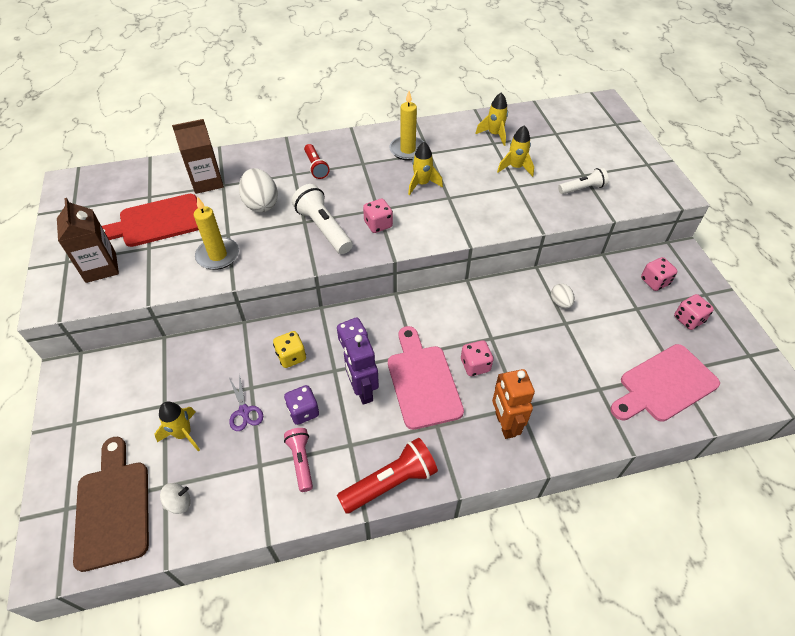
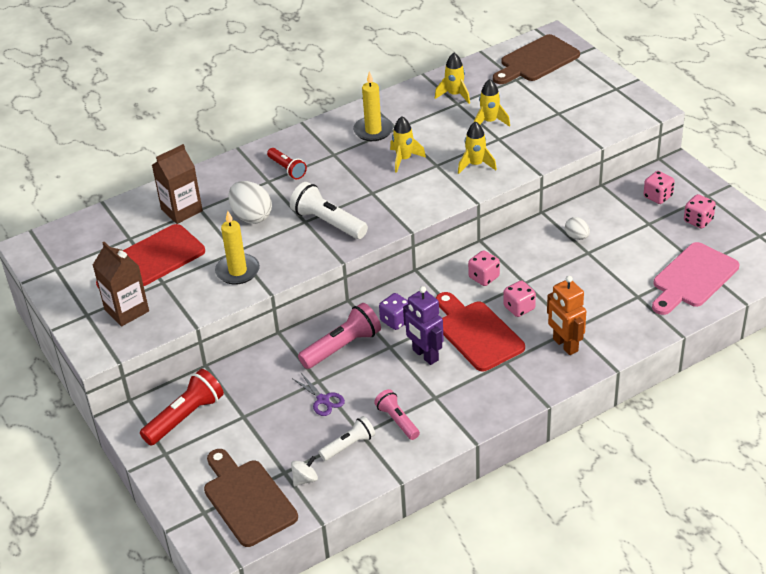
camera: 15 degrees left, 10 degrees down
(183, 434) = (276, 432): yellow rocket -> yellow rocket (475, 165)
(291, 356) = (342, 347): yellow dice -> pink flashlight
(303, 411) = (378, 385): purple dice -> none
(378, 224) = (380, 206): pink dice -> pink dice (484, 277)
(390, 483) = (484, 413): red flashlight -> red flashlight (185, 417)
(422, 382) = (476, 333): pink cutting board -> red cutting board
(581, 120) = (536, 60): none -> brown cutting board
(582, 189) = (562, 126): white flashlight -> white flashlight (349, 445)

